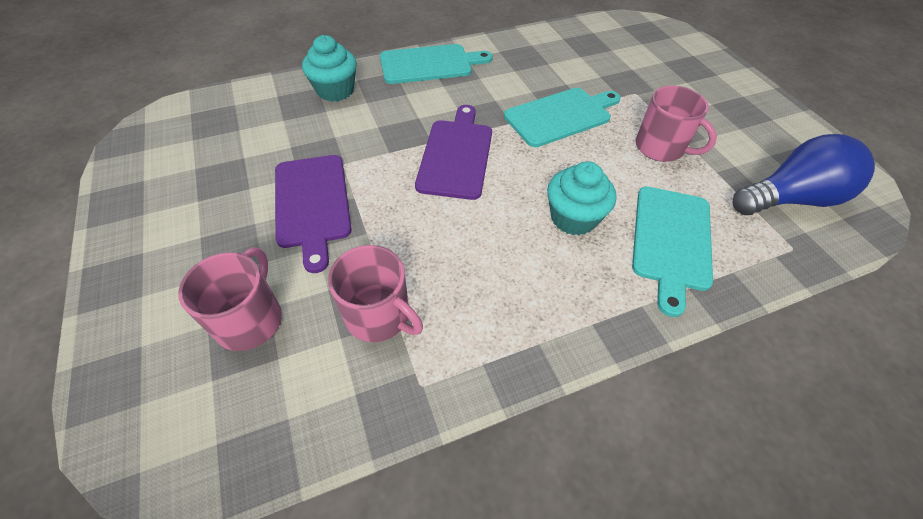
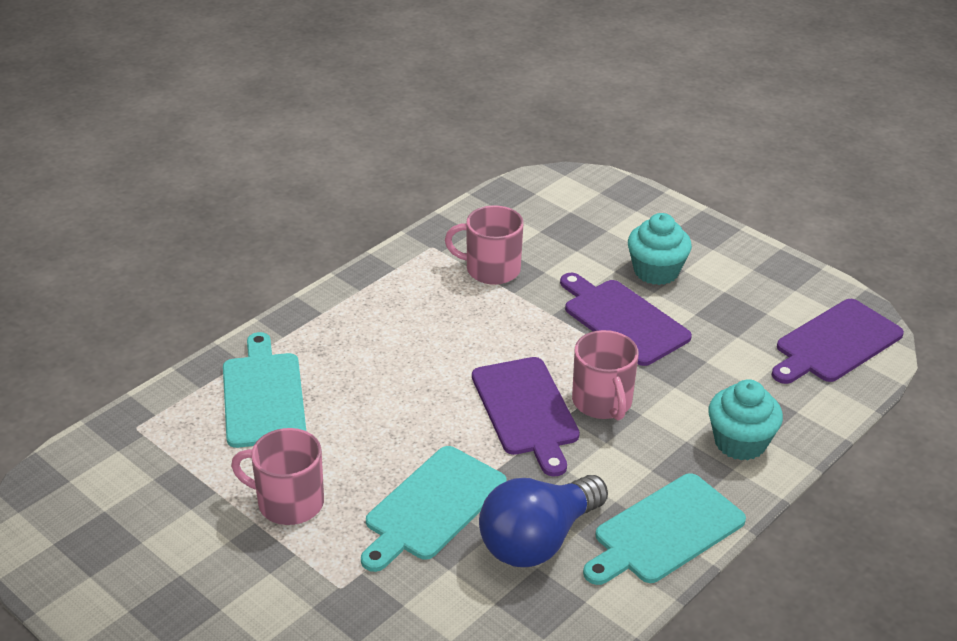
camera: 155 degrees right, 15 degrees down
(185, 127) = (835, 343): none -> purple cutting board
(250, 320) = (581, 241): pink mug -> pink mug (602, 402)
(573, 218) = (367, 386): turquoise cupcake -> turquoise cupcake (656, 271)
(789, 199) = (129, 483): blue light bulb -> blue light bulb (538, 540)

